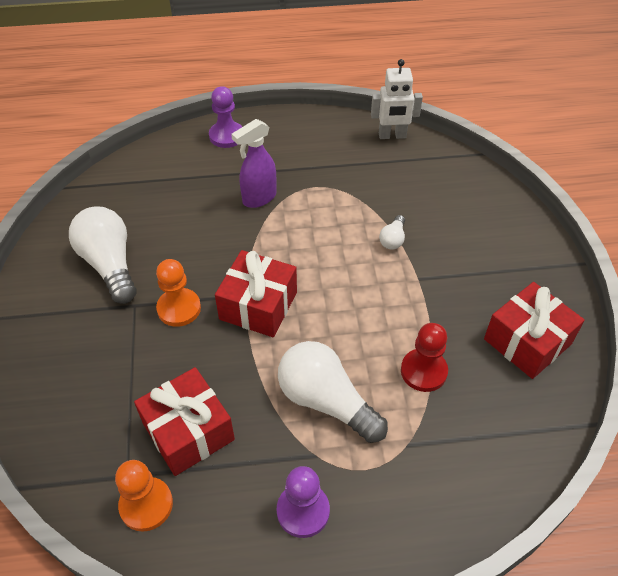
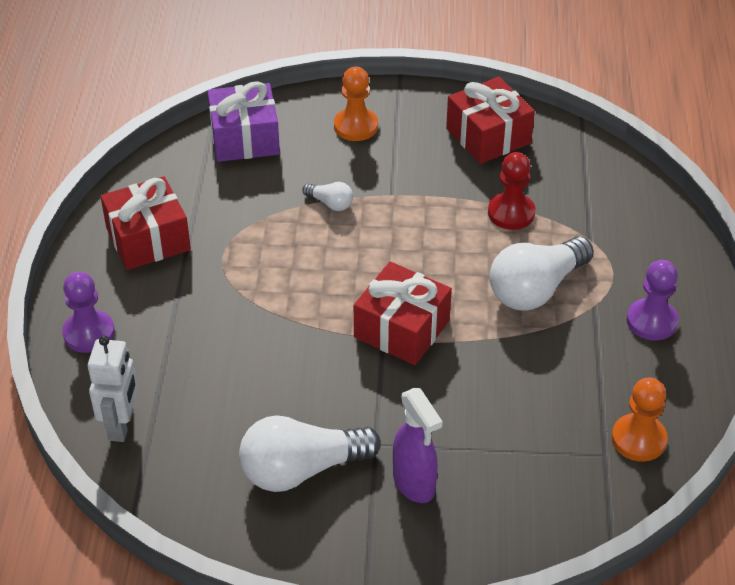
camera: 80 degrees left, 5 degrees down
(179, 308) = (391, 401): orange pawn -> orange pawn (356, 126)
(188, 431) = (558, 401): red gift -> red gift (148, 239)
(259, 198) = (226, 311): purple spray bottle -> purple spray bottle (414, 484)
(392, 136) = (154, 173): white robot -> white robot (122, 425)
(451, 176) = (244, 138): none -> purple gift

